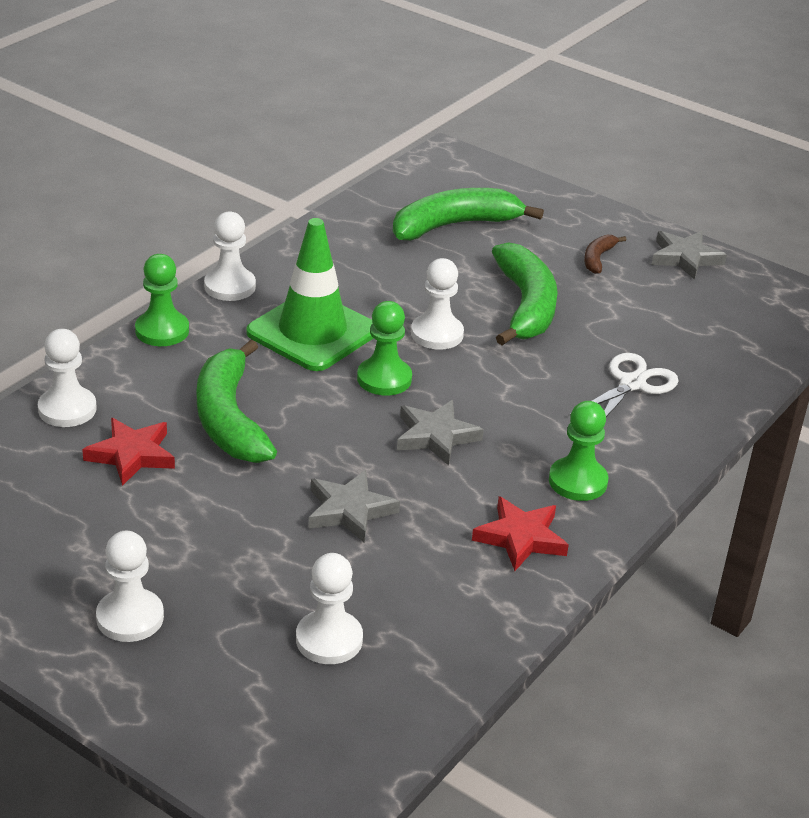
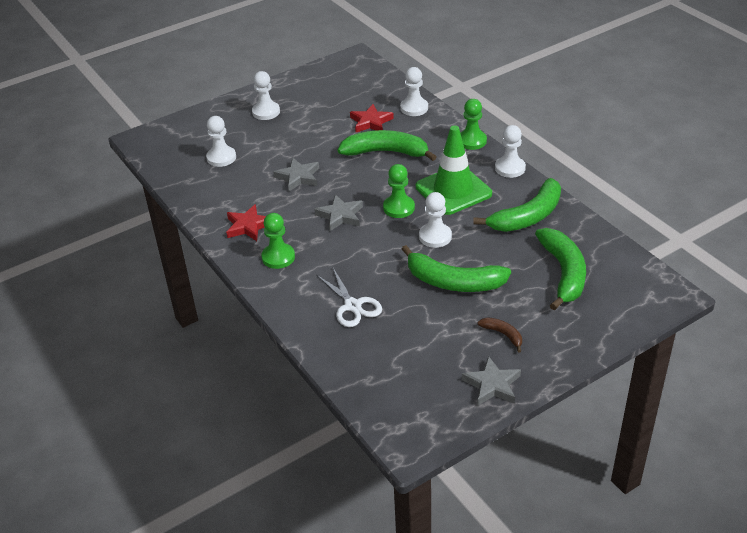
camera: 115 degrees right, 5 degrees up
(346, 261) = (528, 216): none -> green banana

